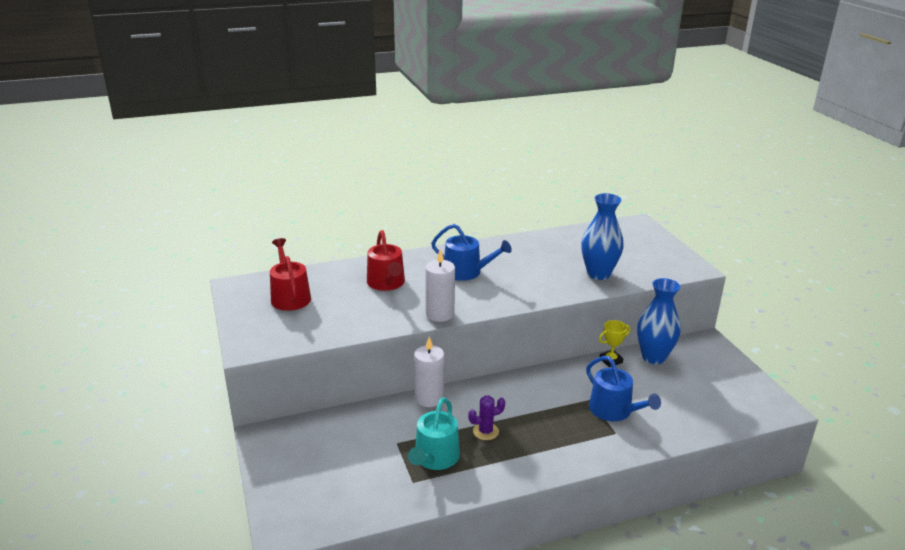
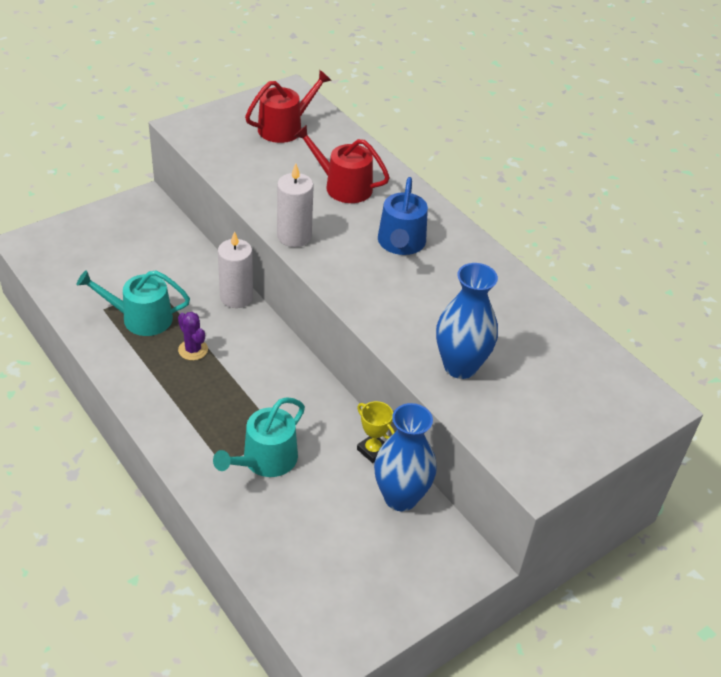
camera: 70 degrees right, 15 degrees up
(387, 283) = (343, 186): red watering can -> red watering can turned 60 degrees clockwise
(614, 411) = (265, 460): blue watering can -> turquoise watering can

